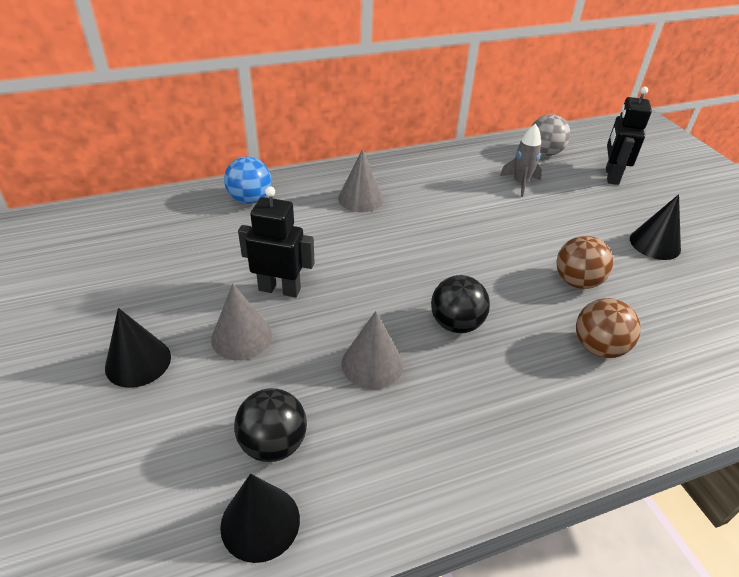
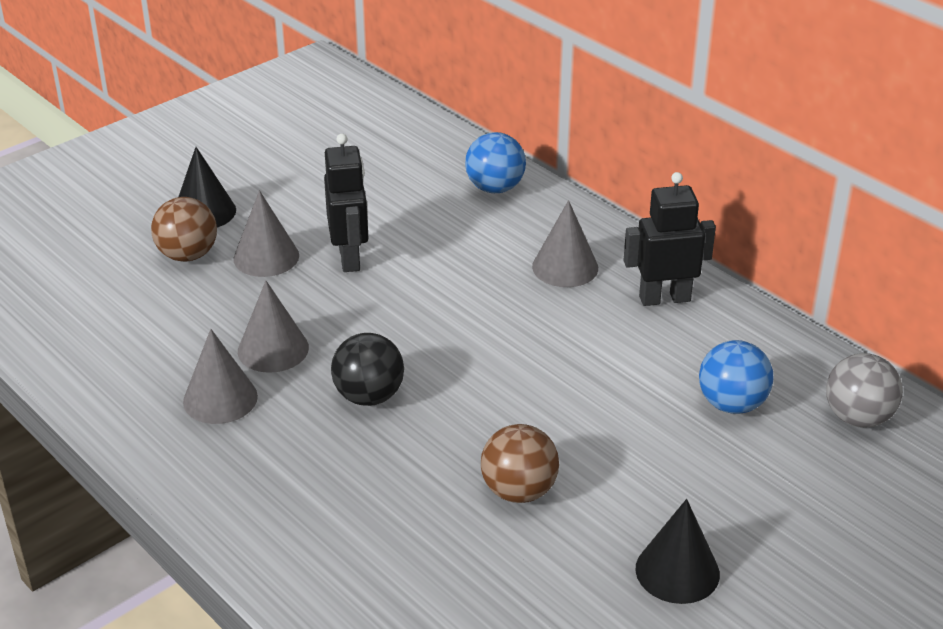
camera: 70 degrees right, 5 degrees down
(260, 522) = (67, 333): black cone -> none
(273, 444) = (146, 316): black ball -> none
(422, 415) = (220, 399): none -> grey cone
(520, 184) = (732, 404): grey rocket -> blue ball
(598, 347) = (395, 523): brown ball -> brown ball (187, 255)
(611, 176) = (854, 507): black robot -> black robot (664, 298)

